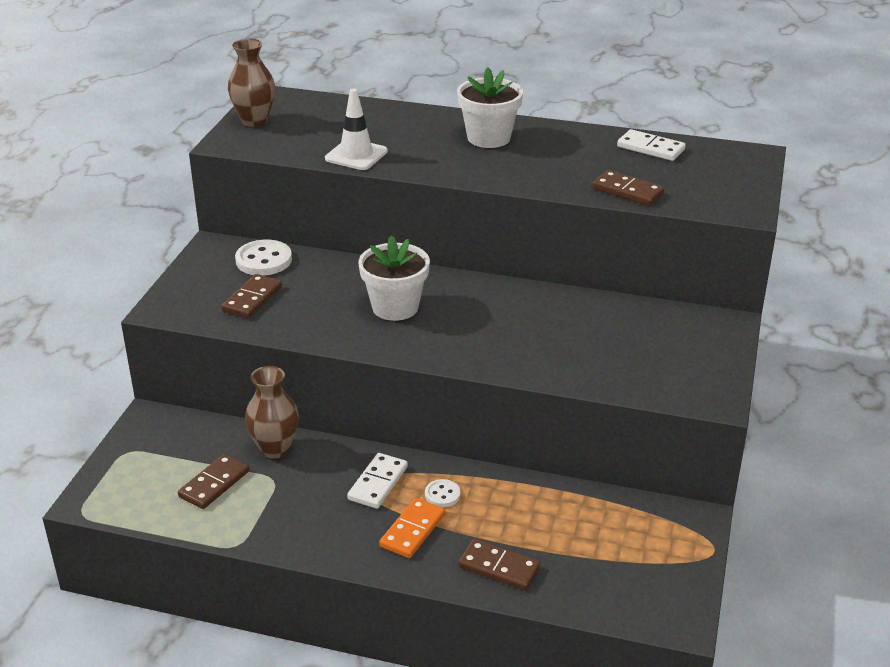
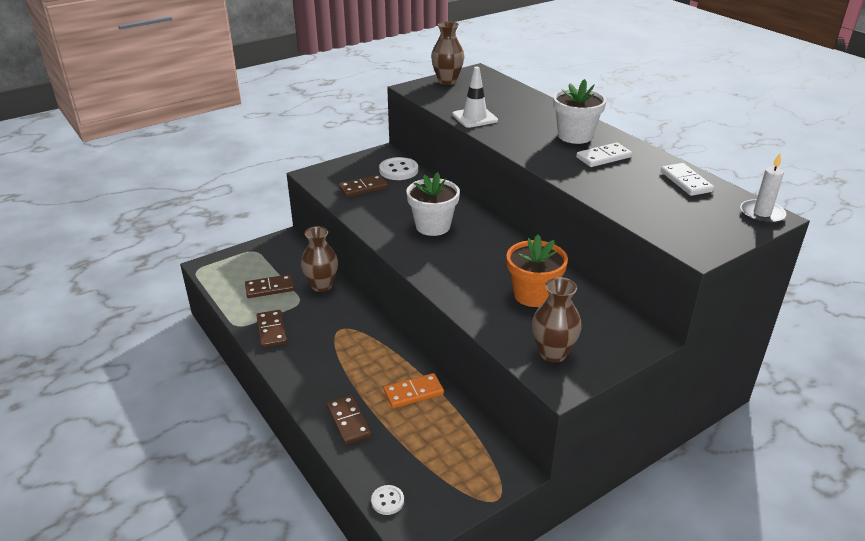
camera: 40 degrees right, 0 degrees up
(377, 483) = (348, 333): white domino -> white domino (603, 157)
(413, 530) = (331, 371): orange domino -> orange domino (413, 393)
(442, 494) = (373, 360): white button -> white button (387, 501)
(587, 330) = (533, 295): none -> orange flower pot
(627, 191) = (622, 202): brown domino -> brown domino (271, 330)
(674, 376) = (553, 353): none -> brown vase
(747, 155) = (761, 214): none -> white candle

